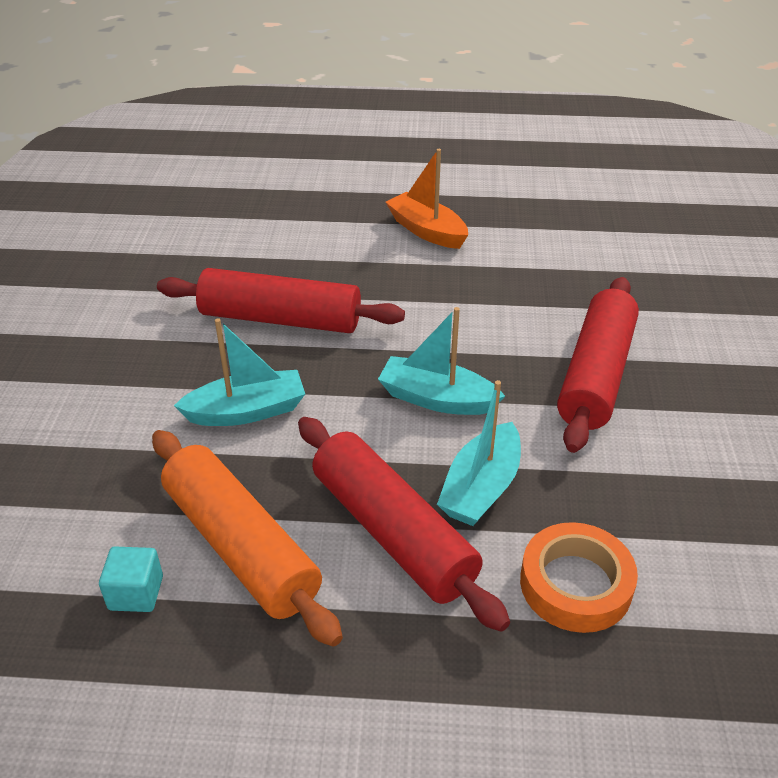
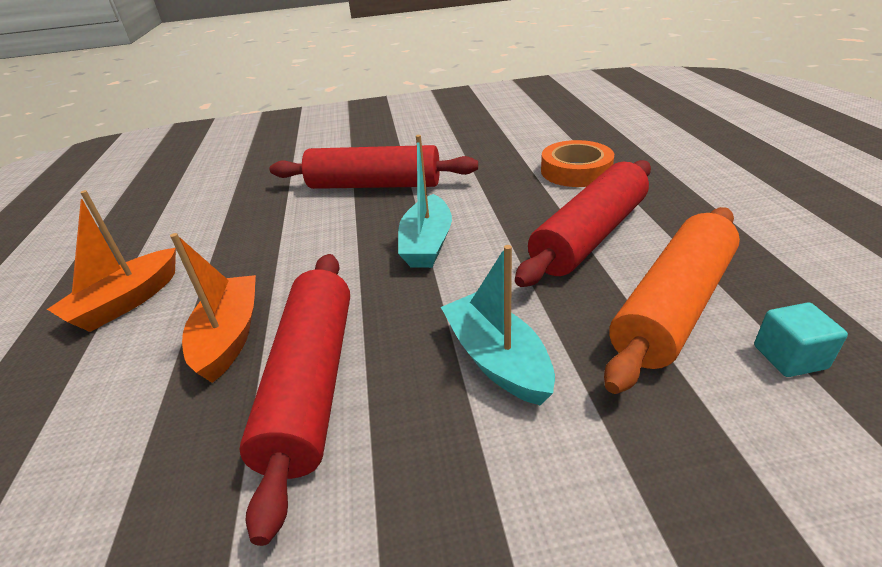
camera: 100 degrees left, 5 degrees down
(354, 281) = (229, 336): none -> orange boat
(481, 488) = (518, 209): turquoise boat -> none

